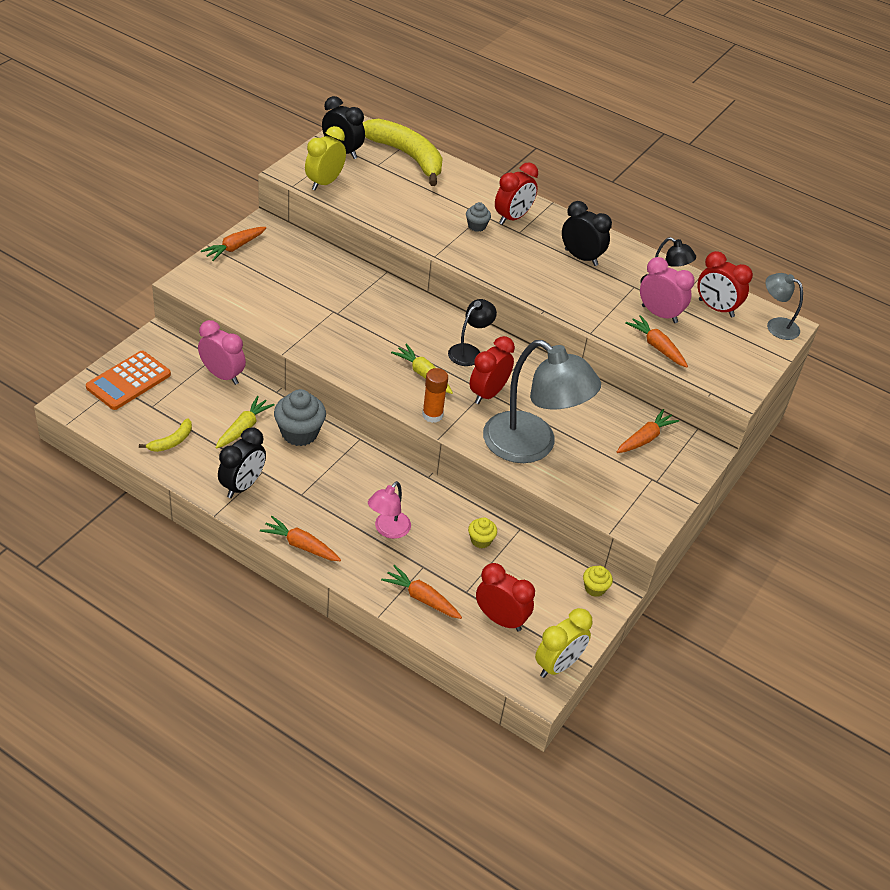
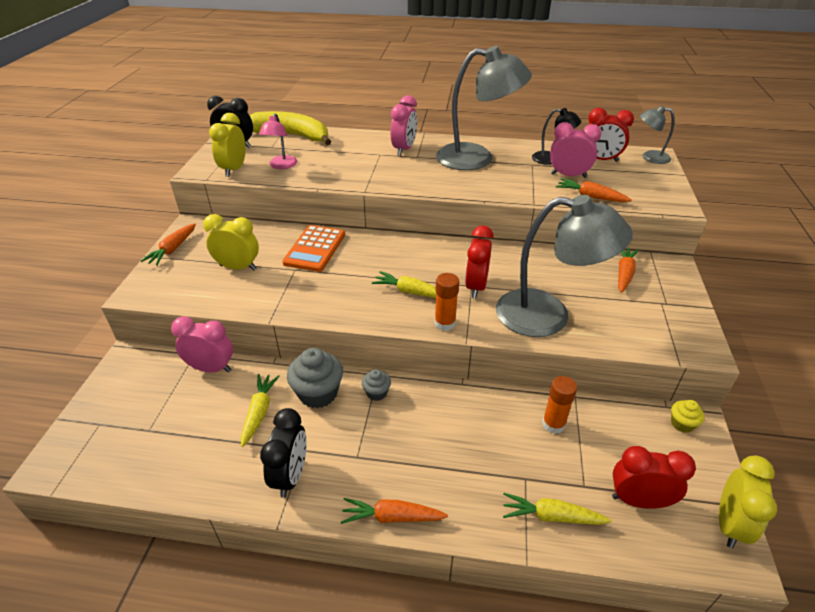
camera: 20 degrees left, 5 degrees down
(128, 381) = (111, 413): orange calculator -> orange calculator (315, 249)
(171, 441) = (187, 460): yellow banana -> none
(284, 289) = (238, 267): none -> yellow clock
(388, 530) = (465, 455): pink lamp -> pink lamp (281, 166)
(422, 598) = (551, 516): orange carrot -> yellow carrot
(469, 351) = (433, 260): black lamp -> none
(476, 226) = (381, 162): grey cupcake -> grey cupcake (376, 393)
(481, 540) = (553, 424): yellow cupcake -> orange glue stick
(512, 218) = (404, 149): red clock -> pink clock
(581, 257) = (477, 158): black clock -> grey lamp

